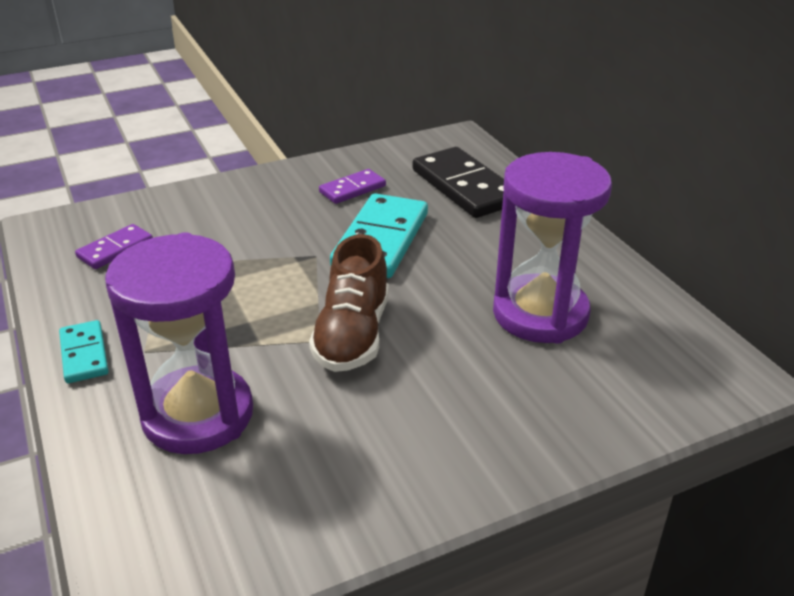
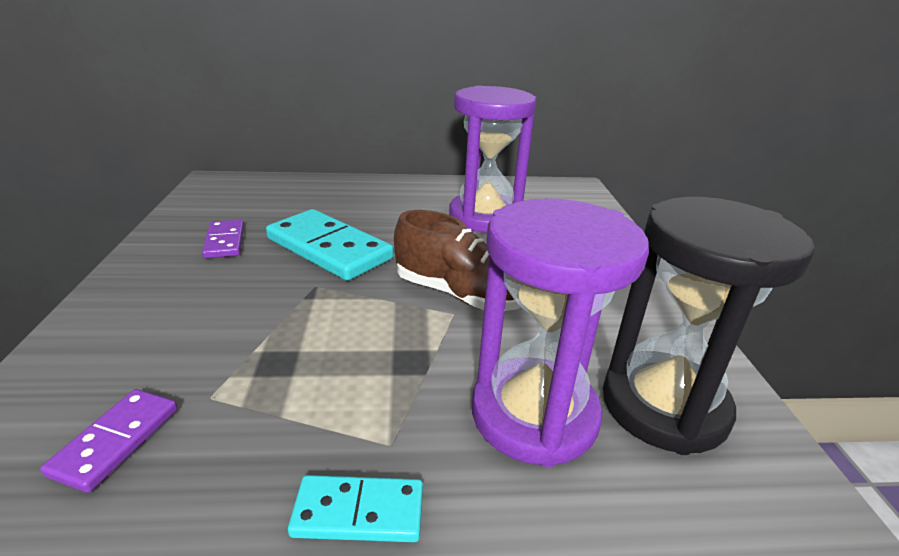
camera: 70 degrees left, 5 degrees down
(115, 249) = (116, 441): purple domino -> purple domino turned 45 degrees clockwise
(241, 498) = (664, 406): none -> black hourglass
(464, 187) = (293, 198): black domino -> none

